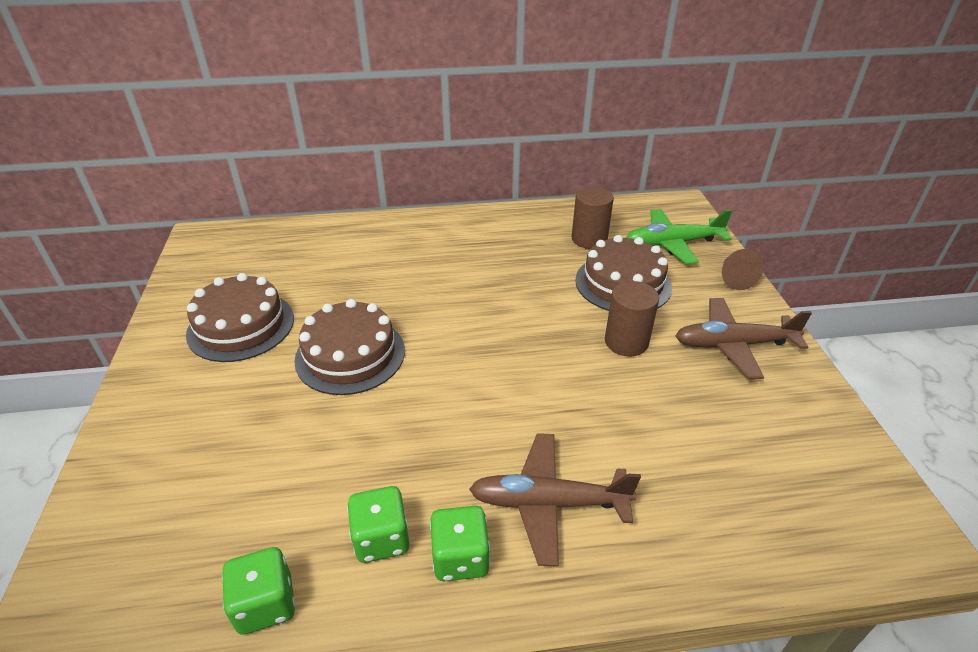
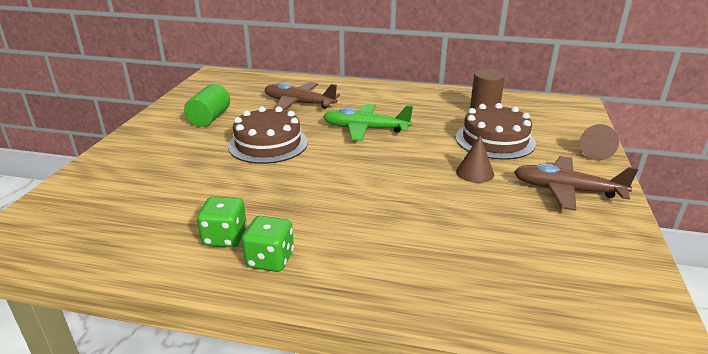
camera: 20 degrees right, 10 degrees down
(241, 326) = (209, 118): brown cake -> green cylinder
(266, 604) = (133, 251): green dice -> none
(548, 503) = (352, 247): brown plane -> brown plane (299, 103)
(626, 342) = (474, 173): brown cylinder -> brown cone
(673, 243) = (553, 124): green plane -> green plane (365, 129)

